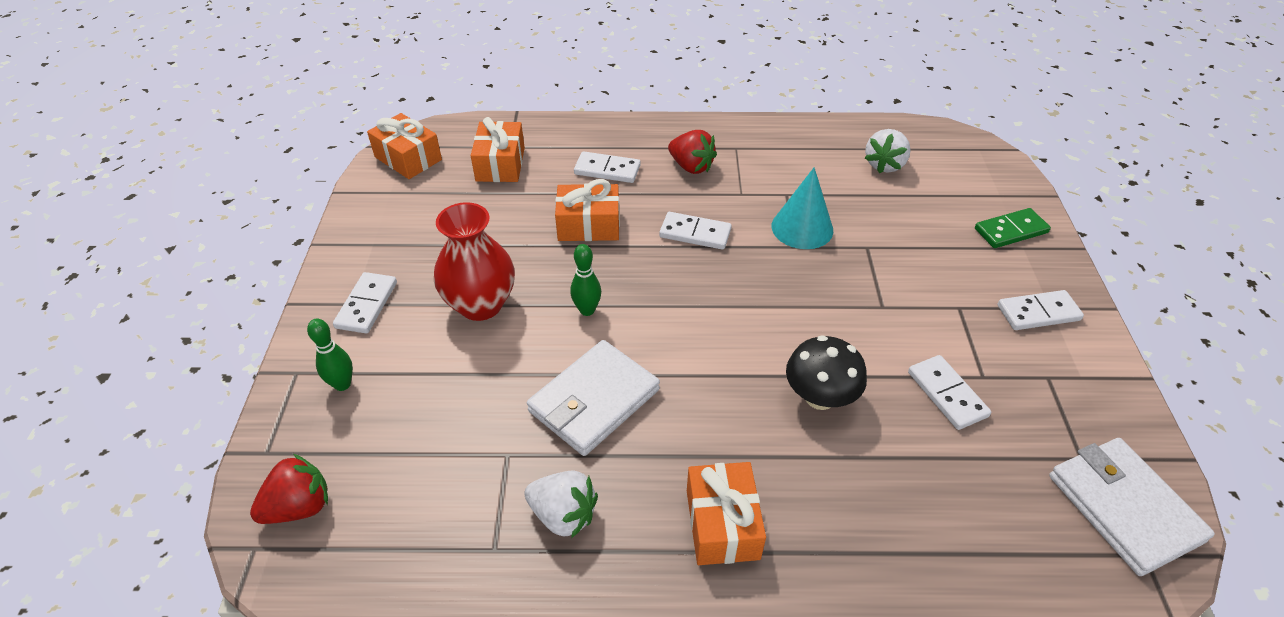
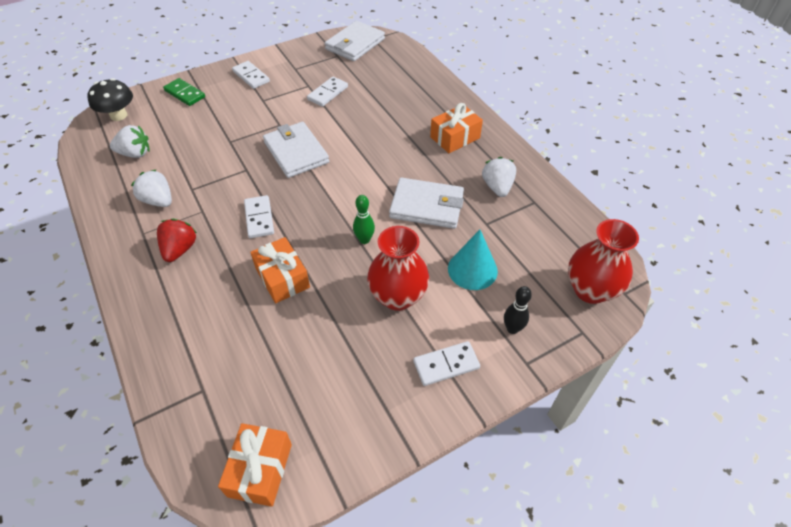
camera: 120 degrees left, 5 degrees up
(299, 507) = (590, 290): red strawberry -> red vase
(342, 384) = (512, 329): green bowling pin -> black bowling pin
(500, 164) = (233, 381): orange gift -> none
(607, 170) = (207, 299): white domino -> none
(782, 166) = (158, 200): none -> white strawberry
(802, 228) = (226, 172): turquoise cone -> turquoise cone (472, 269)
(804, 304) = (296, 152): none -> white wallet
(820, 397) = (360, 129): black mushroom -> black mushroom (118, 115)

